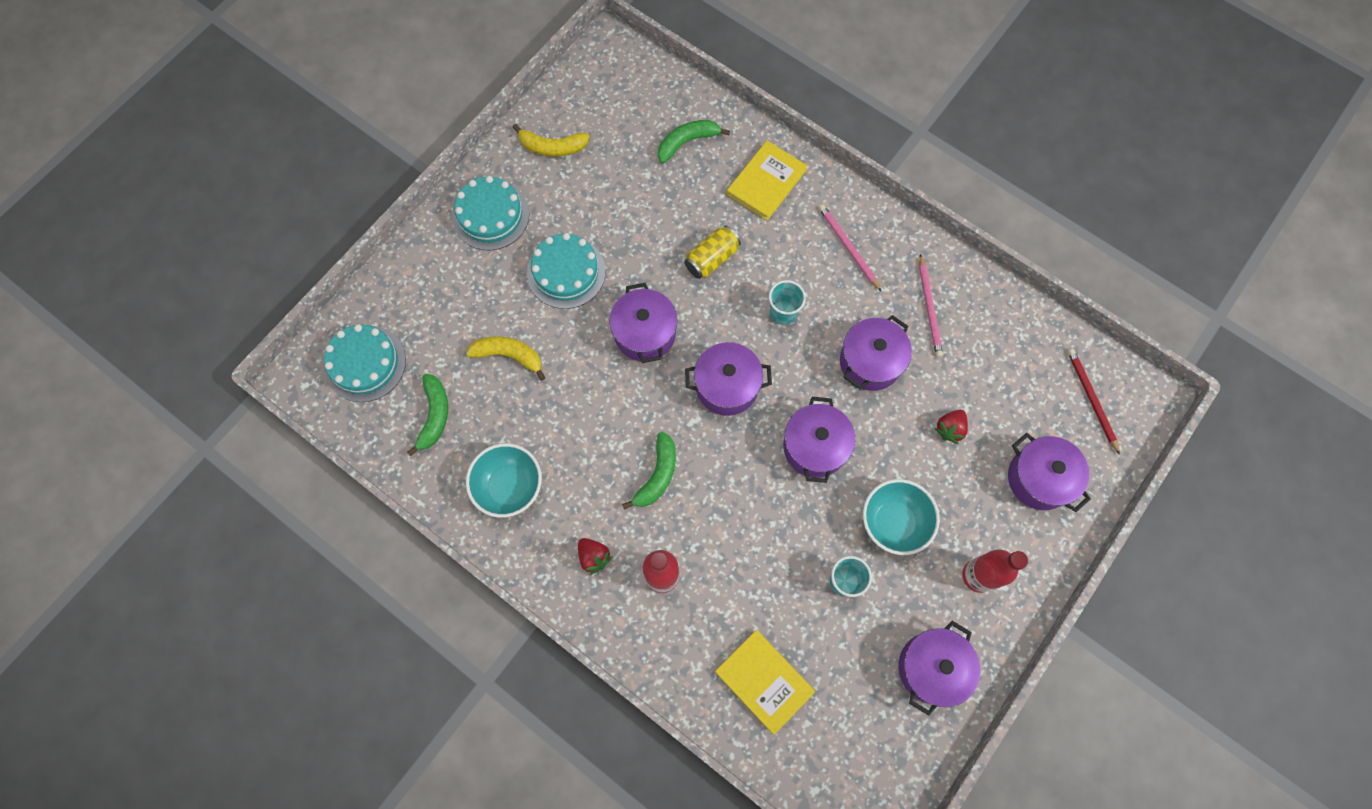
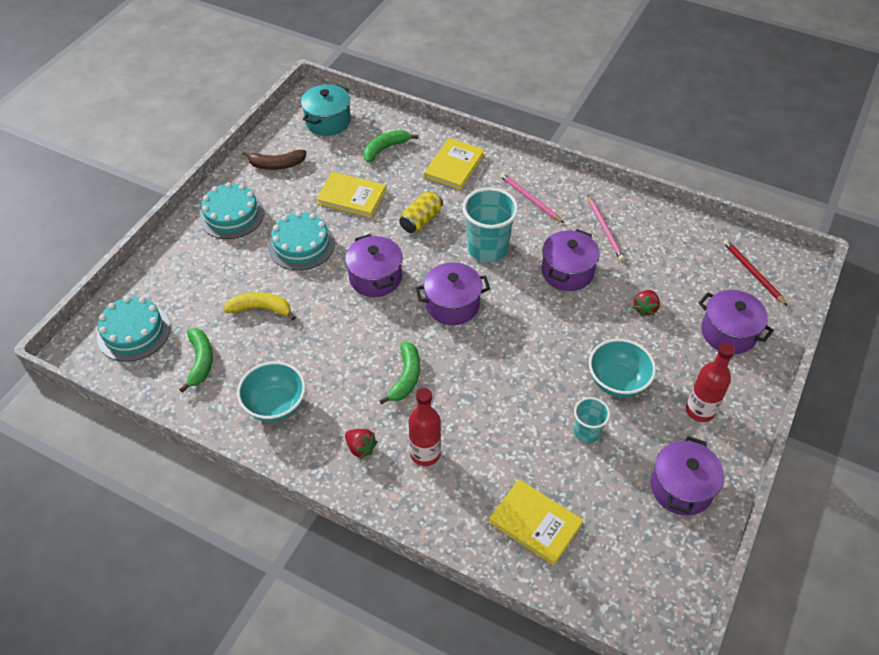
camera: 10 degrees left, 20 degrees down
(552, 147) = (276, 165): yellow banana -> brown banana
(623, 88) = (328, 121): none -> turquoise pot
(635, 210) = (351, 197): none -> yellow book
(783, 312) = (487, 248): turquoise cup -> turquoise cup, size x1.78
(815, 447) = (536, 337): purple pot -> none

